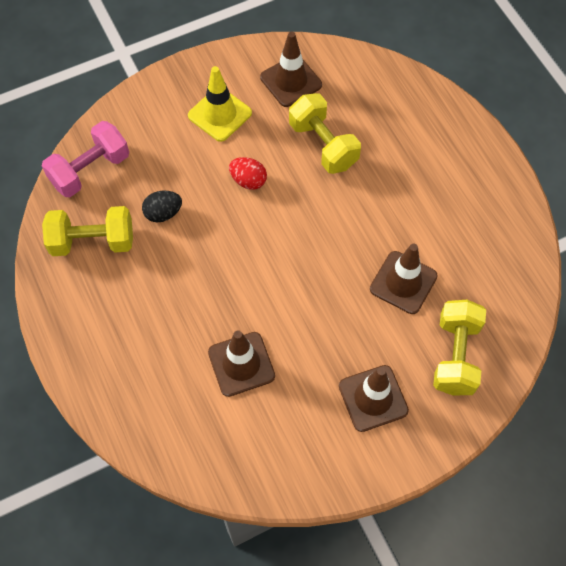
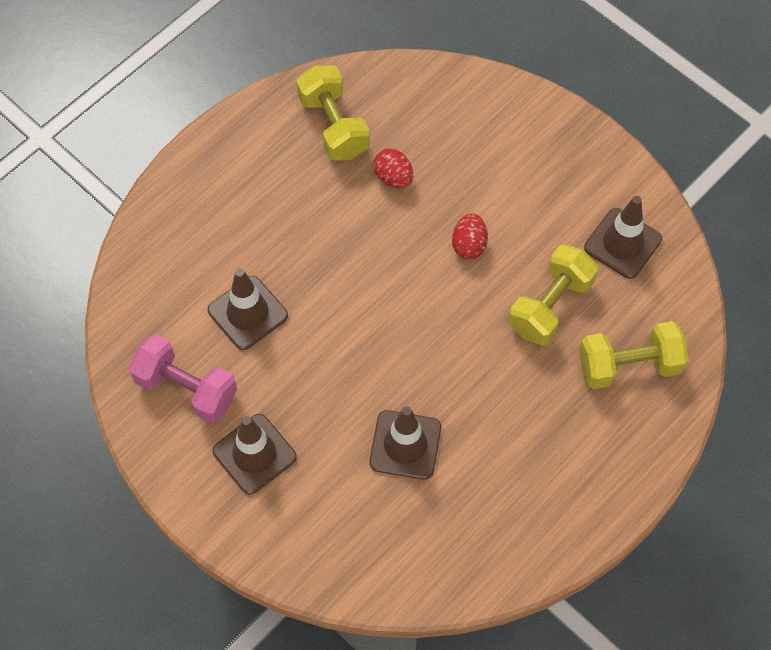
camera: 70 degrees right, 0 degrees up
(90, 170) = (416, 91): pink dumbbell -> pink dumbbell (186, 389)
(163, 213) = (393, 177): black egg -> red egg
(220, 114) = (542, 186): yellow traffic cone -> none
(455, 355) = (335, 526): yellow dumbbell -> yellow dumbbell (629, 365)

